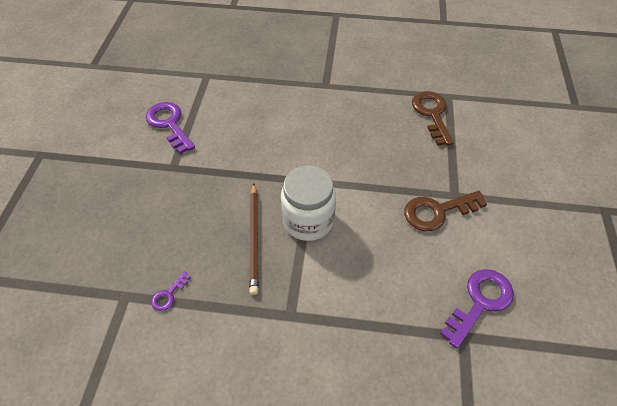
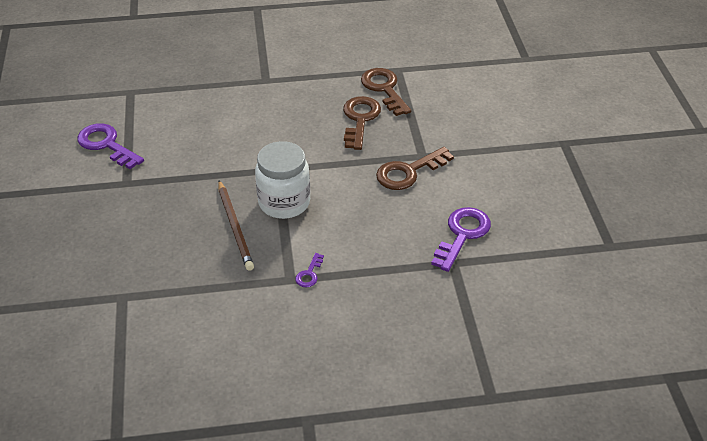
camera: 15 degrees left, 10 degrees down
(168, 295) = (165, 287): purple key -> purple key (309, 274)
(402, 142) = (360, 119): none -> brown key

